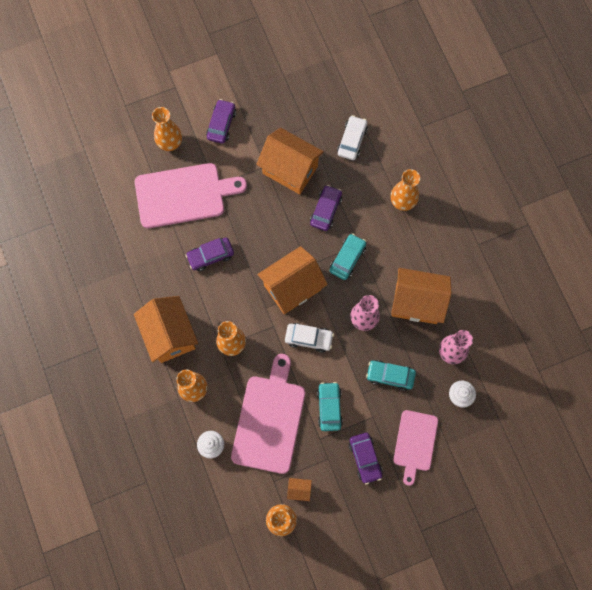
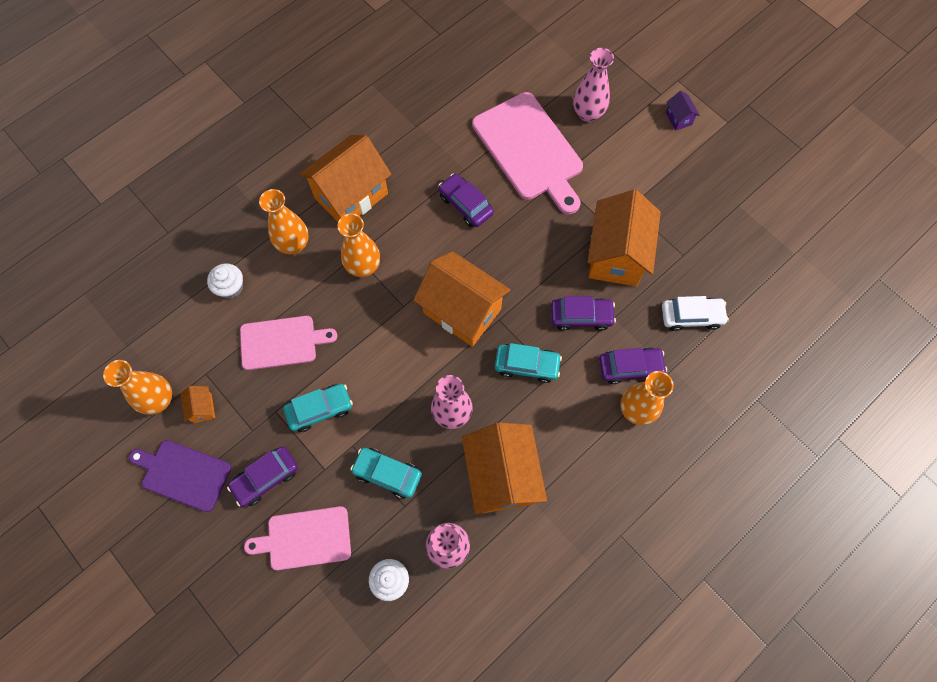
camera: 70 degrees right, 5 degrees down
(170, 143) = (588, 113): orange vase -> pink vase
(200, 84) = (678, 118): none -> purple house
(221, 124) = (638, 159): purple car -> purple car (630, 367)
(269, 420) = (282, 342): pink cutting board -> pink cutting board, size x0.62
(309, 338) = (402, 353): white car -> none
(342, 515) = (183, 474): none -> purple cutting board
(390, 376) = (387, 474): turquoise car -> turquoise car turned 60 degrees counterclockwise

